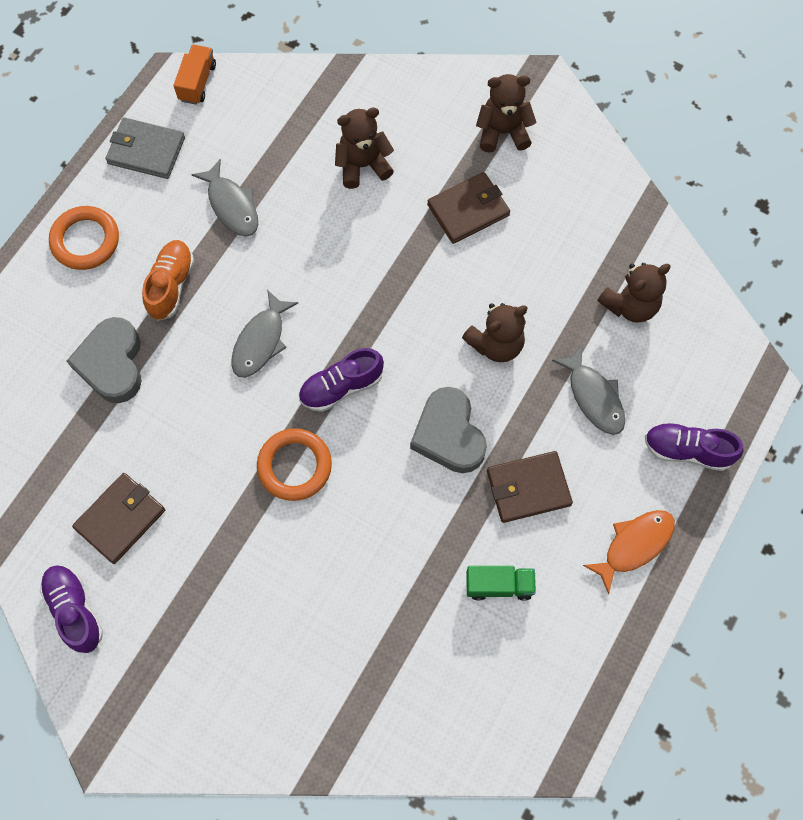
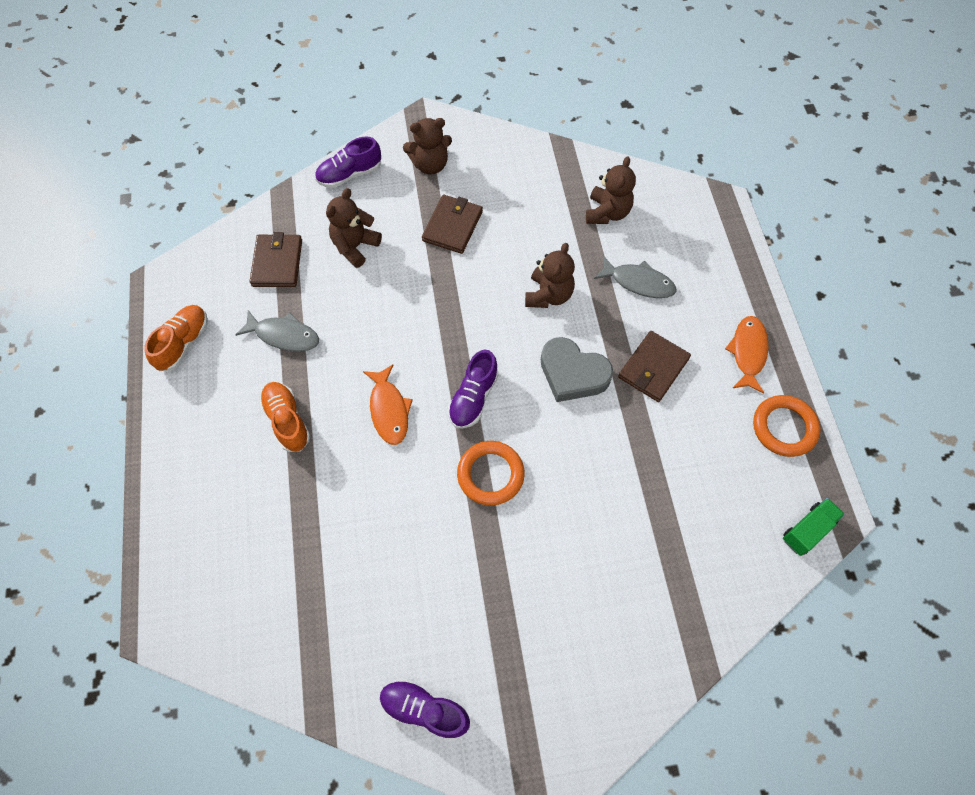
camera: 40 degrees left, 5 degrees down
(85, 240) = (191, 438): orange ring -> orange ring (784, 428)
(112, 364) = (291, 508): grey heart -> none
(120, 519) = (398, 613): brown wallet -> brown wallet (277, 263)
(146, 150) = (183, 343): grey wallet -> orange shoe
(197, 82) = (182, 272): orange truck -> none
(261, 341) = (389, 410): grey fish -> orange fish
(499, 585) = (694, 443): green truck -> green truck (807, 530)
(503, 132) = (430, 165): brown teddy bear -> brown teddy bear turned 150 degrees counterclockwise
(687, 450) = (722, 272): purple shoe -> purple shoe (350, 174)

